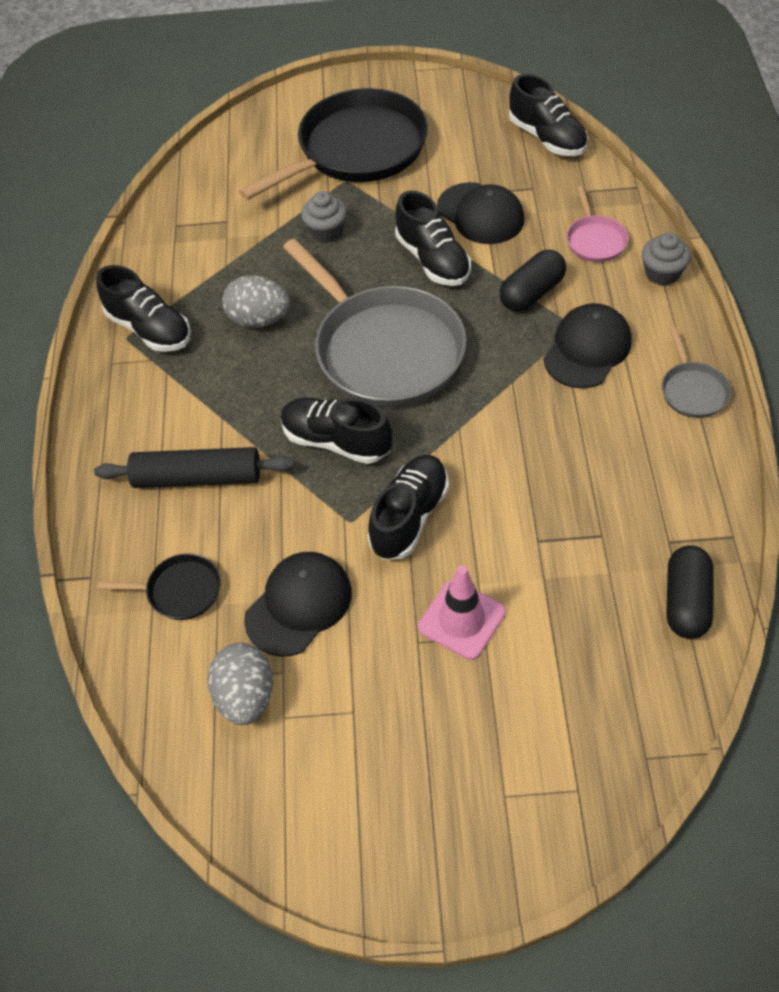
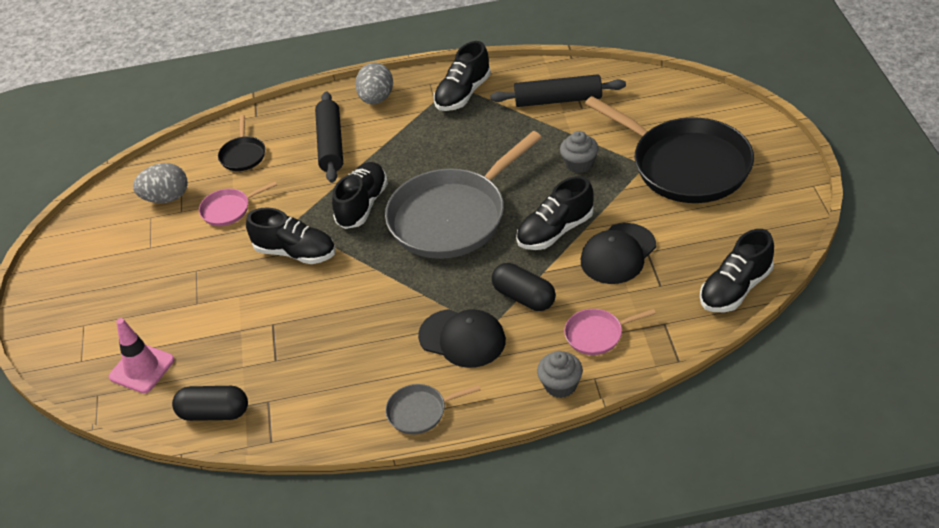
camera: 85 degrees right, 10 degrees down
(202, 240) = (558, 100): none -> black rolling pin
(259, 319) = (477, 145): grey egg -> grey egg (376, 99)
(299, 605) = (228, 210): black cap -> pink pan
(461, 619) = (210, 290): pink traffic cone -> pink traffic cone (142, 368)

